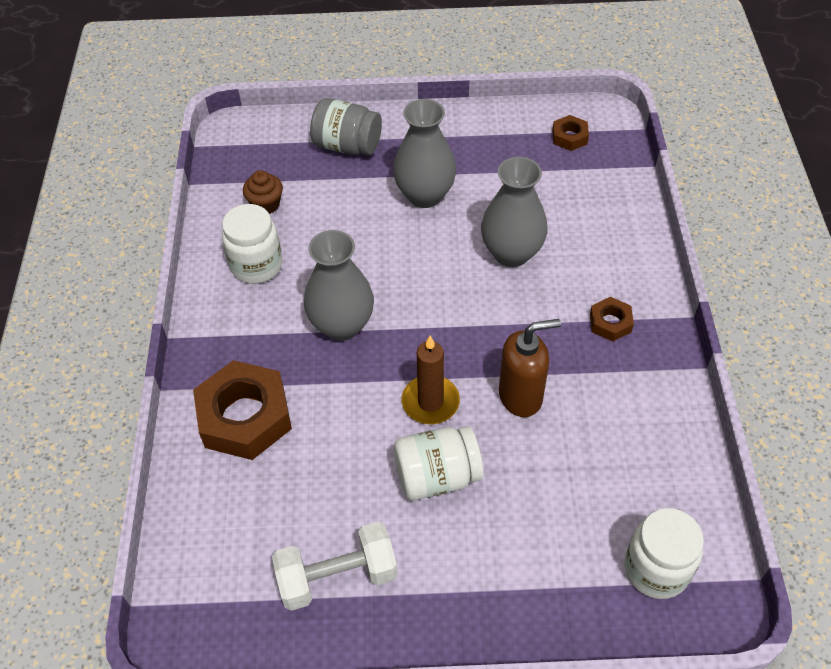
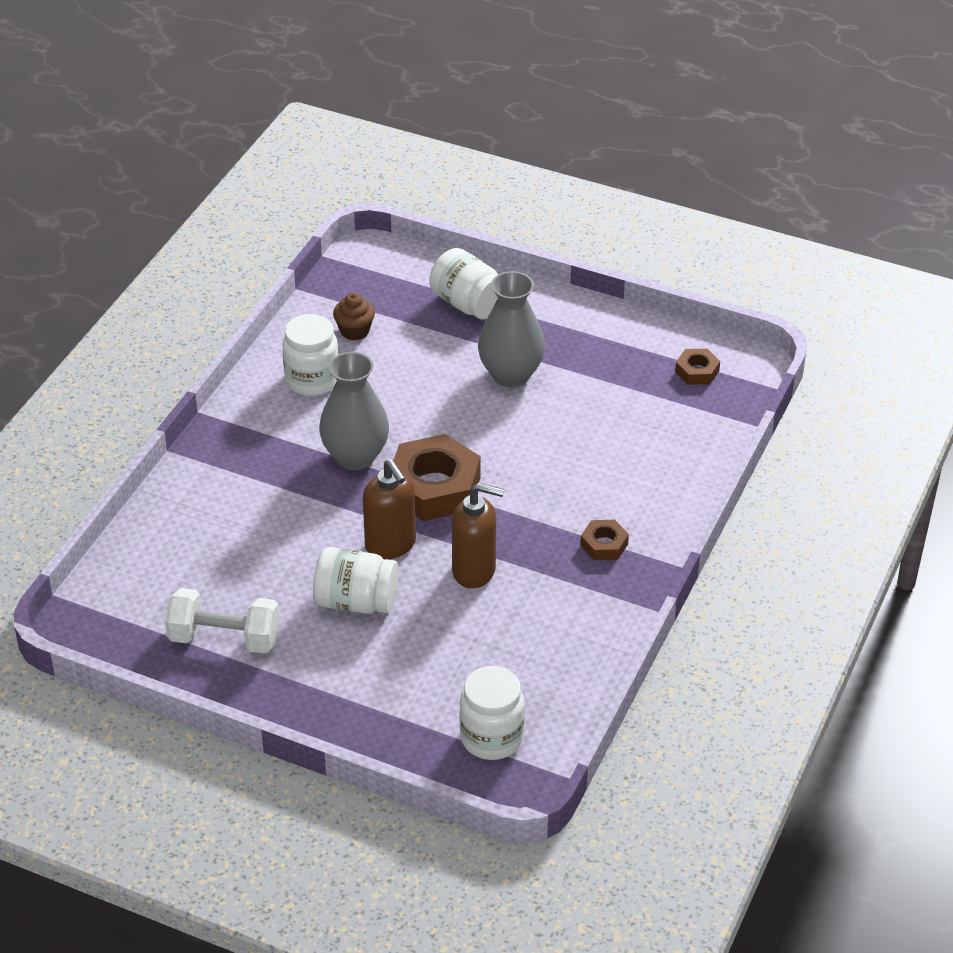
camera: 25 degrees right, 10 degrees down
(245, 417) = (224, 497): brown nut -> brown nut (434, 487)
(347, 145) = (468, 304): grey jar -> white jar
(430, 402) = (391, 545): brown candle -> brown soap dispenser
(511, 253) = (556, 454): grey vase -> none

